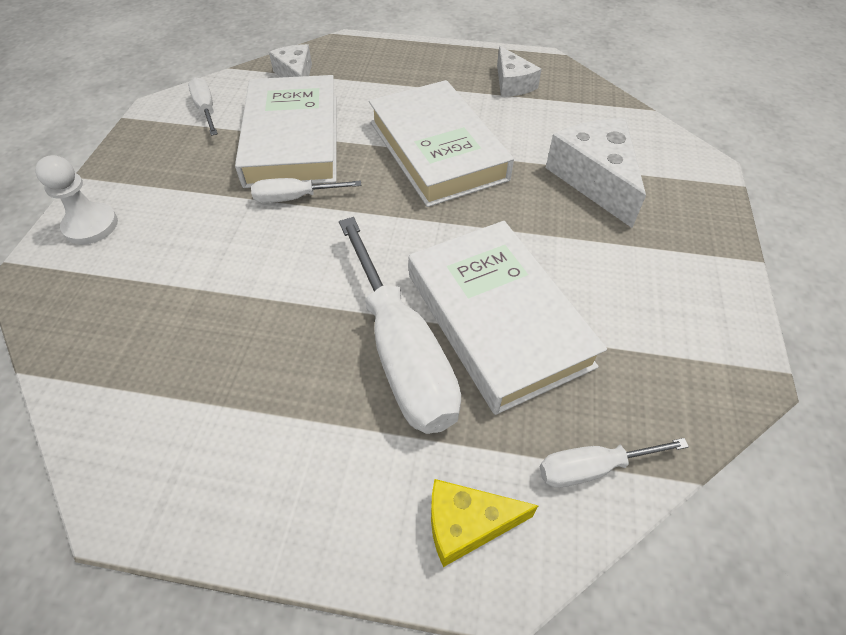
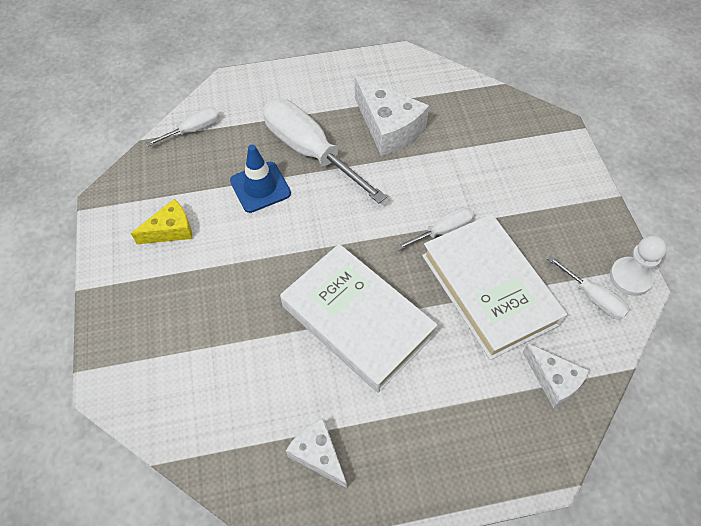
camera: 160 degrees right, 5 degrees up
(91, 225) = (561, 164): white pawn -> white pawn (630, 277)
(467, 524) = (248, 93): yellow cheese -> yellow cheese (171, 230)
(497, 319) = (260, 187): white book -> blue traffic cone
(595, 179) = (209, 333): white cheese -> white cheese (388, 127)

